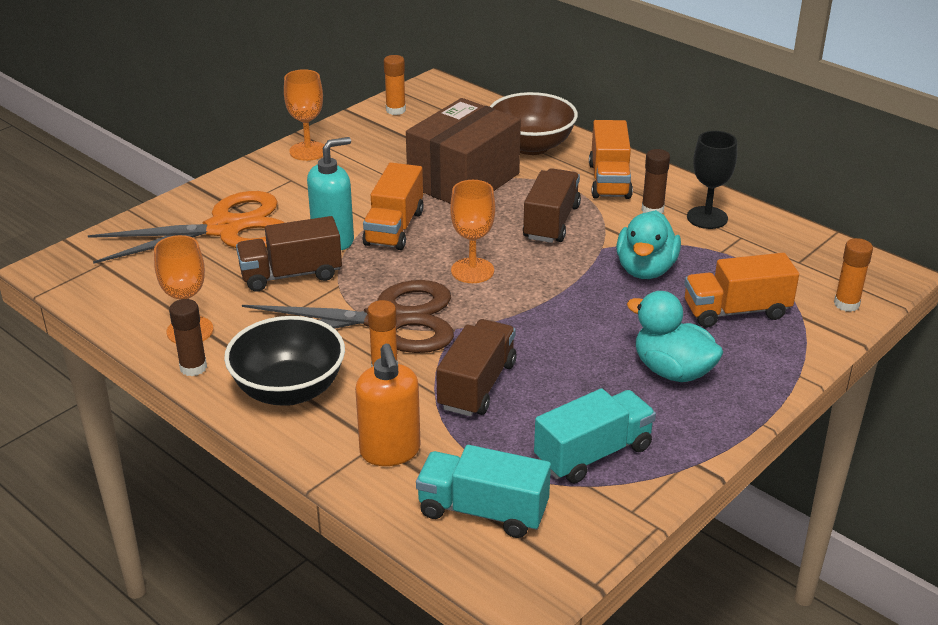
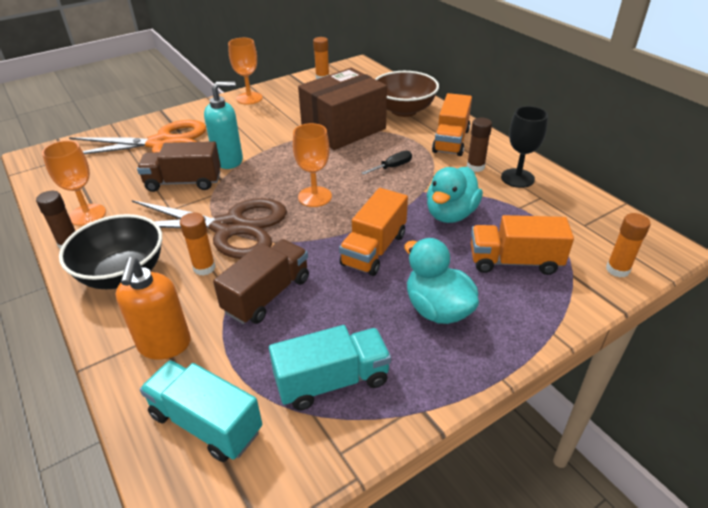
camera: 15 degrees right, 5 degrees up
(394, 228) = (276, 157): orange truck -> orange truck (374, 249)
(551, 222) = (392, 167): brown truck -> black screwdriver

